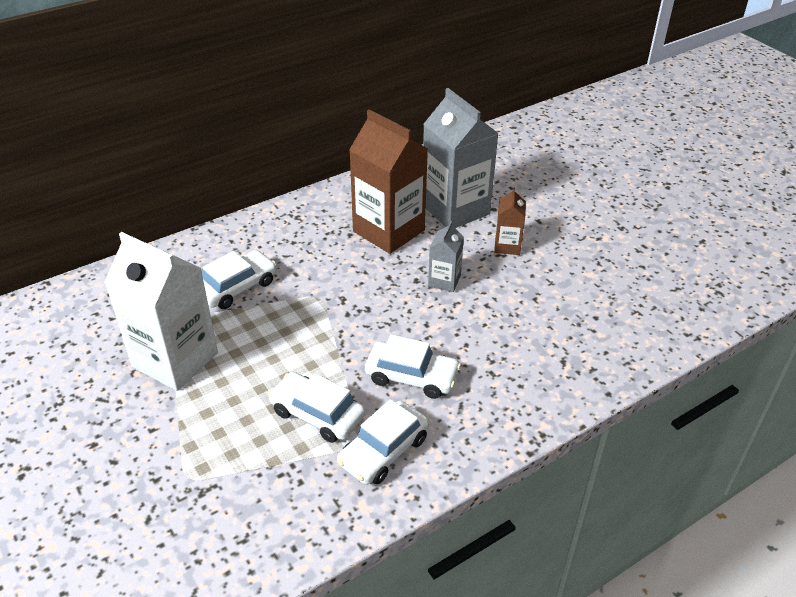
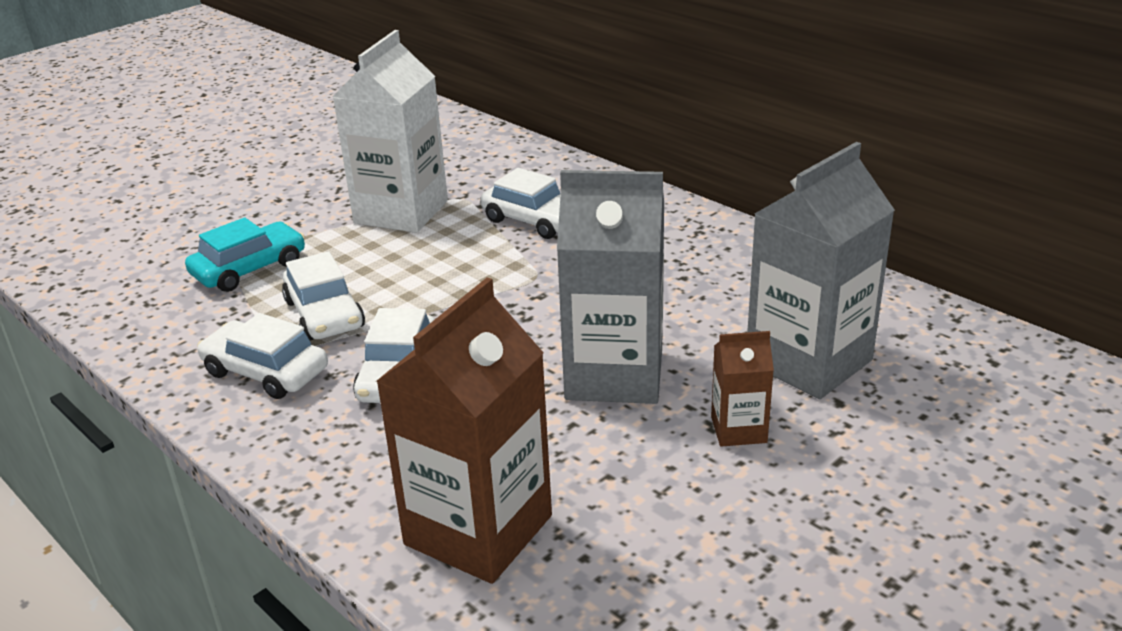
camera: 80 degrees right, 10 degrees down
(219, 464) = (249, 269): none -> turquoise car
(317, 414) = (324, 314): white car -> white car turned 135 degrees clockwise
(388, 231) = (710, 307): brown carton -> brown carton (478, 530)
(444, 281) = (614, 374): grey carton -> grey carton, size x2.06

